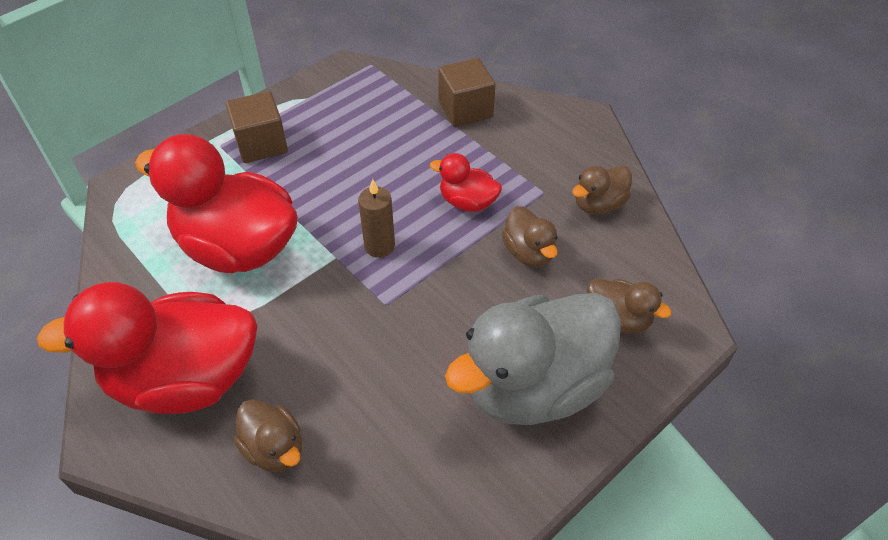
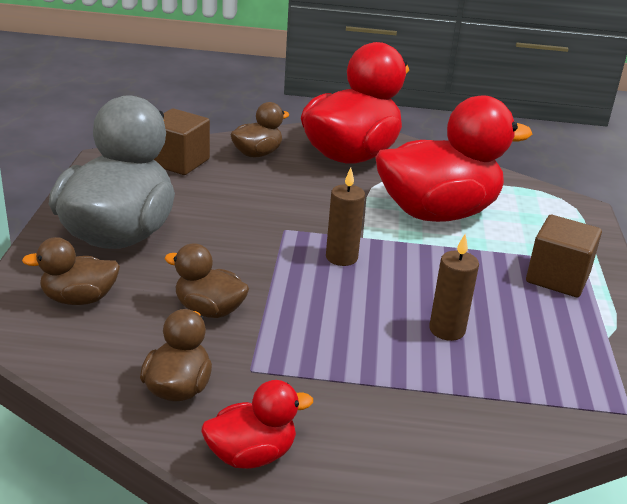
camera: 135 degrees right, 20 degrees down
(274, 448) = (257, 154): brown duck -> brown duck turned 135 degrees clockwise
(392, 152) = (447, 330): none -> brown candle
(465, 109) = (449, 418): brown cube -> brown cube (178, 162)
(467, 202) = (315, 323): red duck -> red duck (251, 455)

